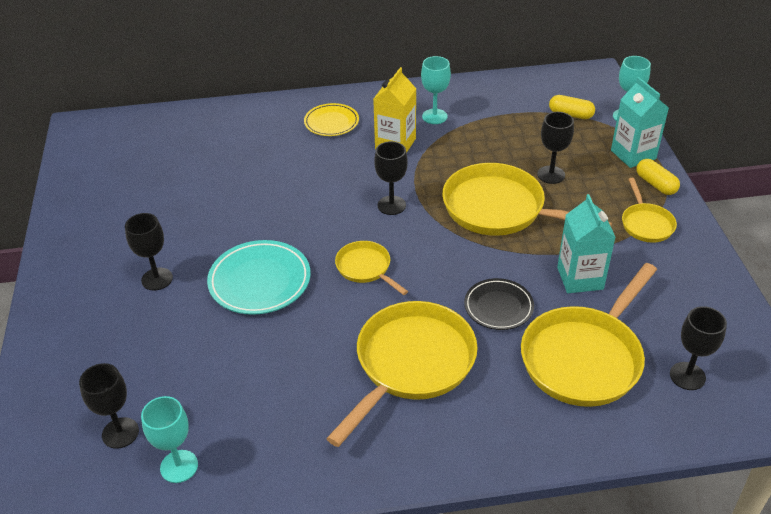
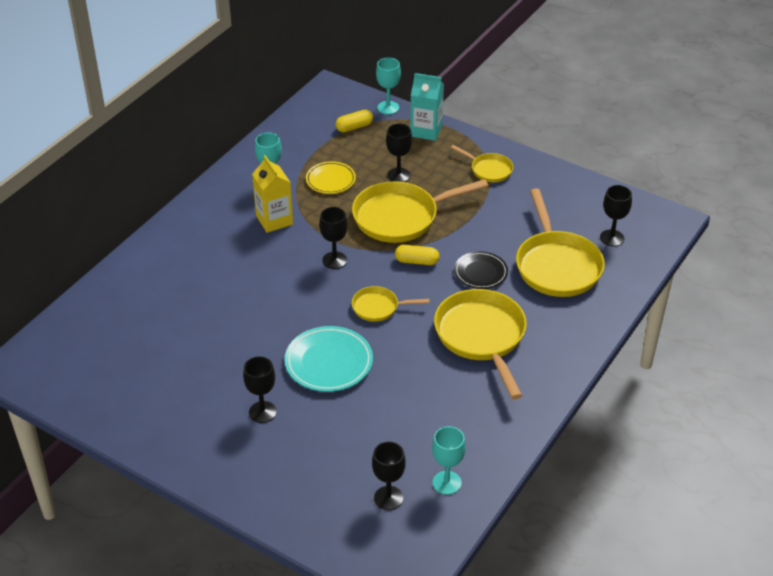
camera: 50 degrees left, 0 degrees up
(331, 122) = (207, 235): yellow plate -> yellow plate (330, 180)
(580, 278) = (498, 225): turquoise carton -> none
(655, 184) = (463, 142): yellow capsule -> yellow capsule (416, 261)

